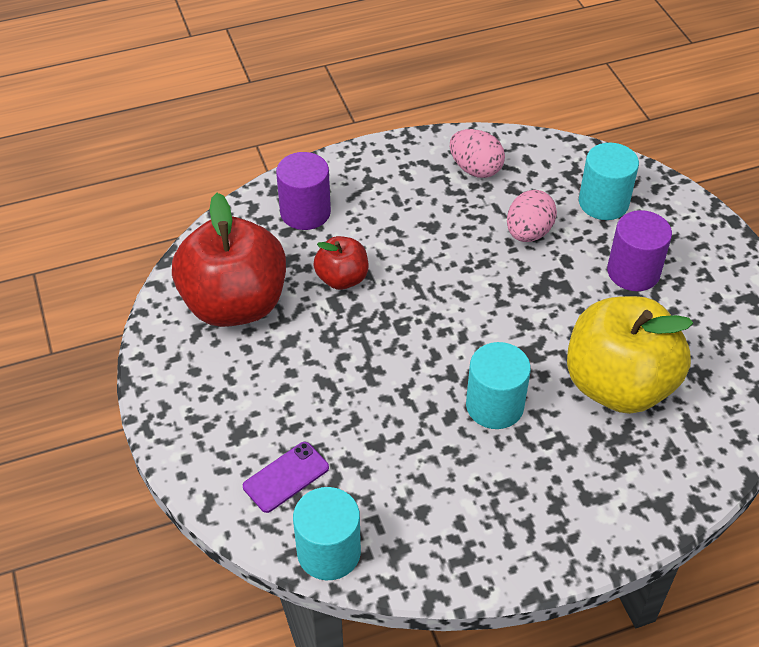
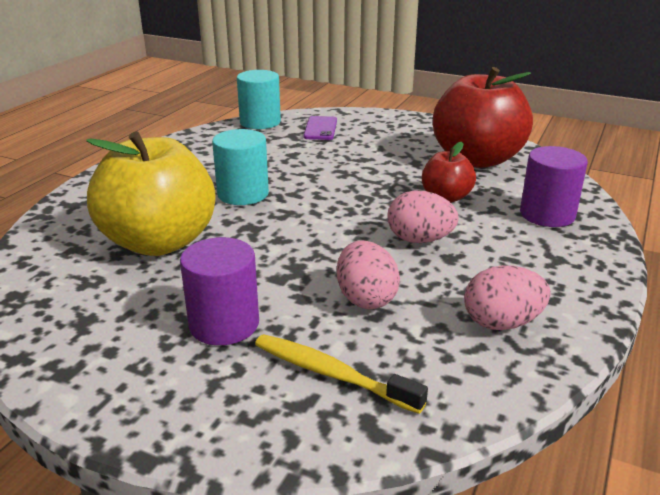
camera: 135 degrees right, 20 degrees down
(428, 253) = (419, 240): none -> pink egg
(603, 202) = (331, 374): turquoise cylinder -> yellow toothbrush

